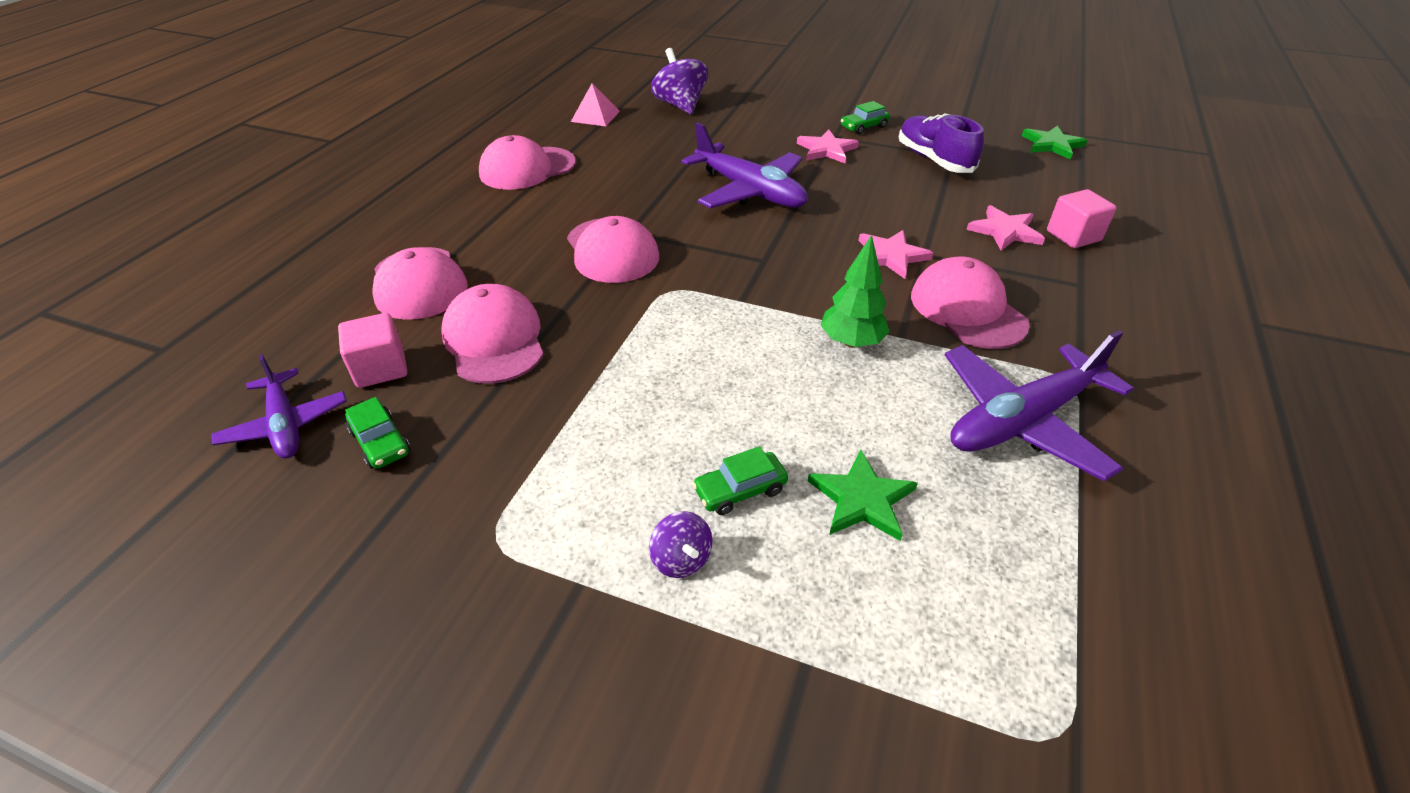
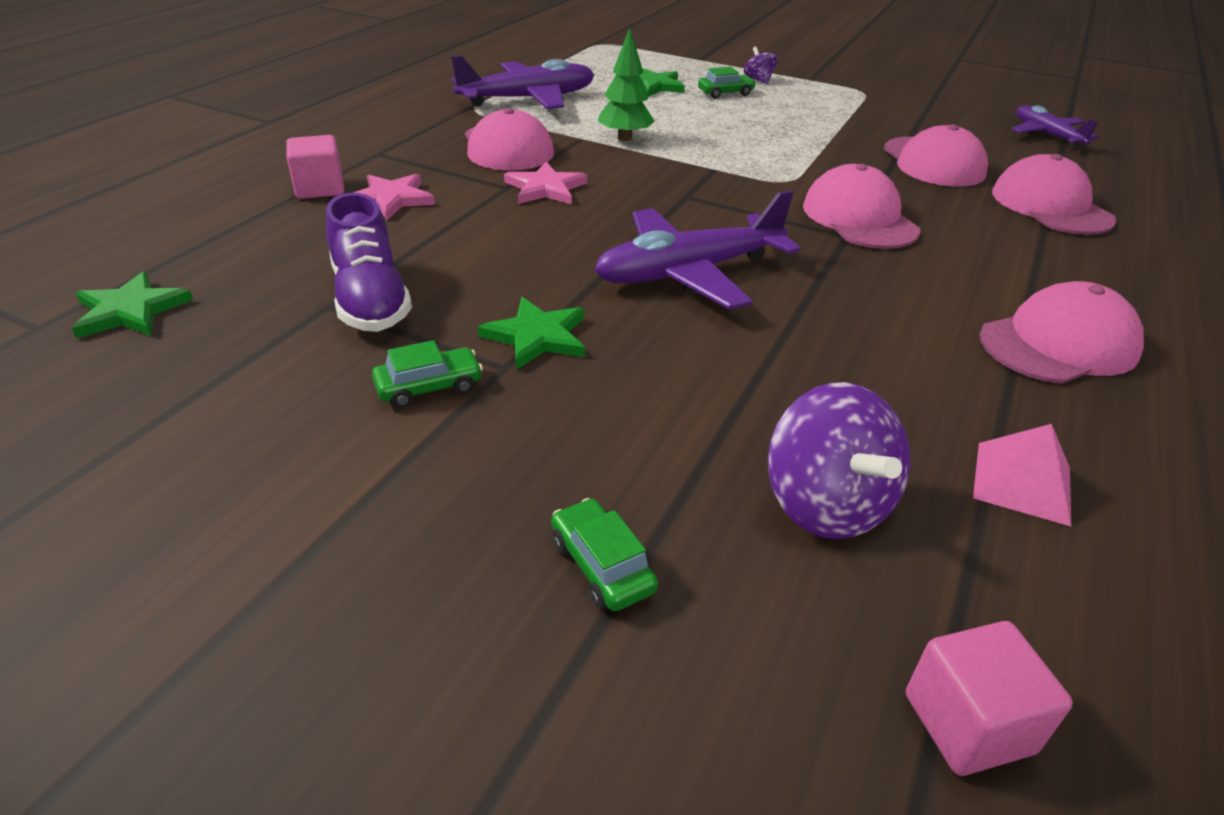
camera: 175 degrees left, 5 degrees down
(381, 368) = (1012, 154): pink cube -> pink cube (968, 723)
(381, 442) = (968, 123): green car -> green car (601, 565)
(750, 191) = (688, 273): purple plane -> purple plane turned 75 degrees counterclockwise
(826, 150) = (537, 336): pink star -> green star

